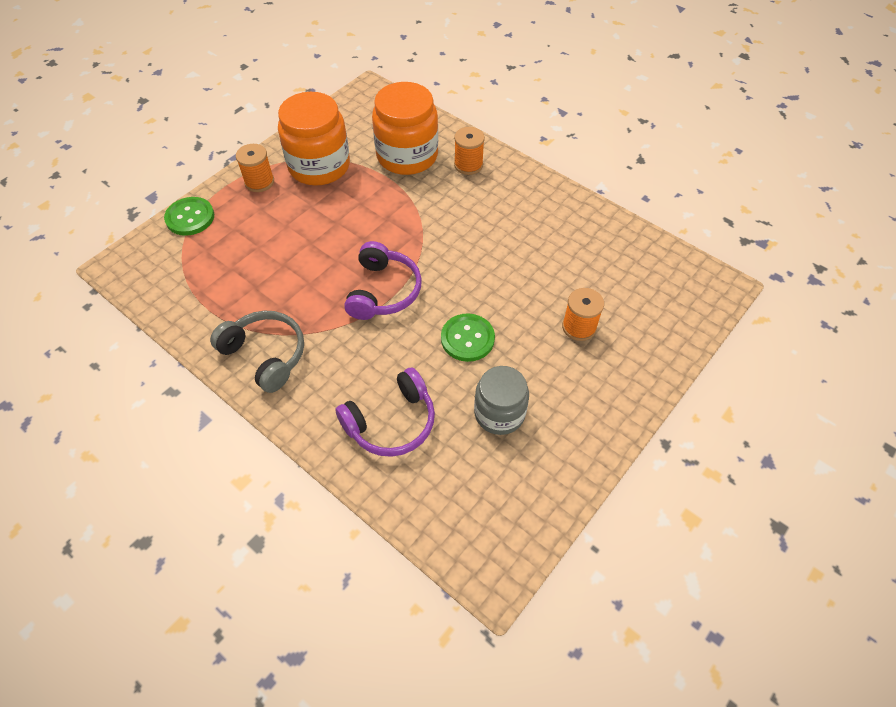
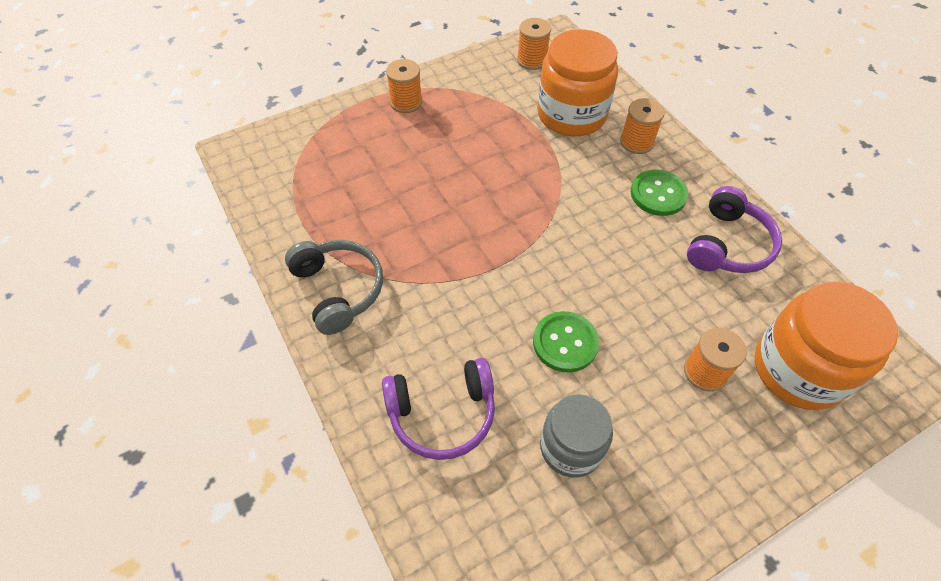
camera: 20 degrees right, 0 degrees up
(190, 217) = (323, 121): green button -> green button (658, 194)
(319, 166) = (473, 101): orange jar -> orange jar (799, 369)
(356, 117) = (532, 60): none -> orange spool
(383, 291) = (490, 257): purple headphones -> purple headphones (728, 245)

